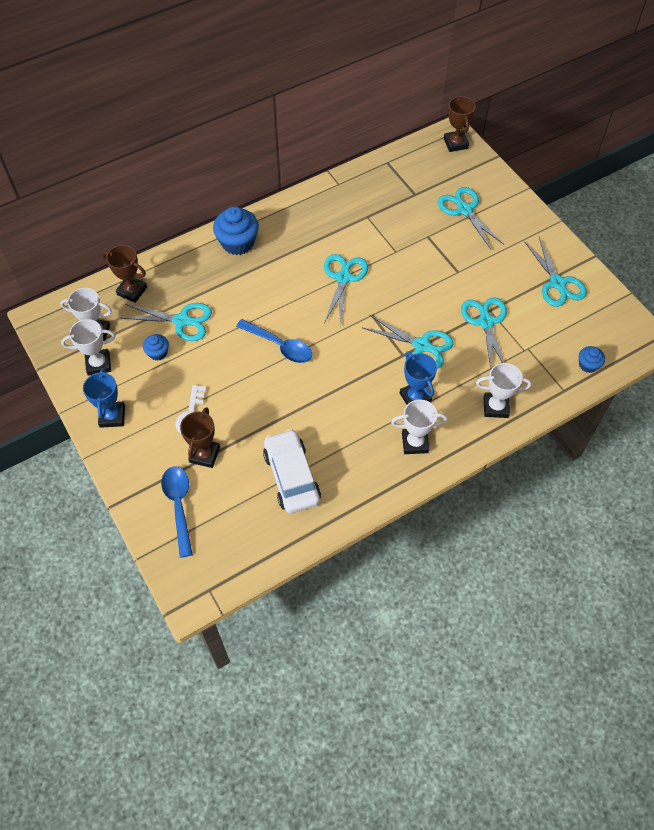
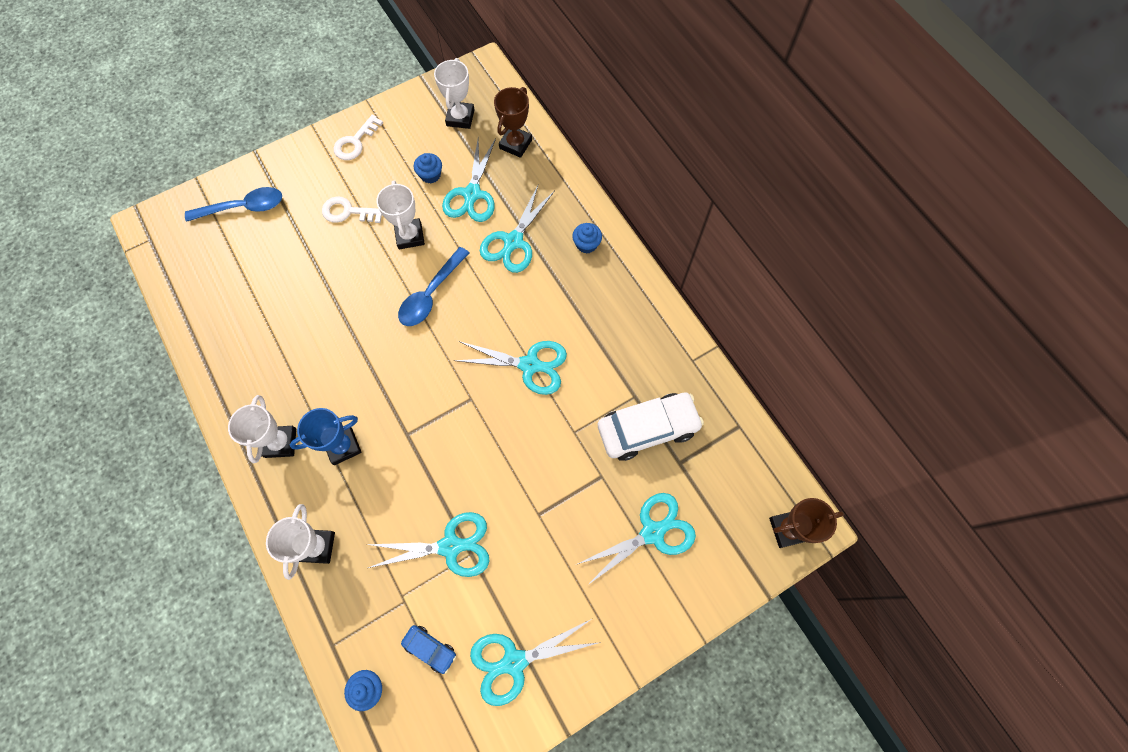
camera: 90 degrees right, 10 degrees up
(98, 364) = (420, 124): white trophy -> white trophy (410, 236)
(112, 416) = (355, 142): blue trophy -> white key
(204, 454) = (298, 226): brown trophy -> none
(238, 243) = (586, 244): blue cupcake -> blue cupcake, size x0.53
(291, 477) = (258, 310): white car -> white car (647, 429)
(421, 345) = (419, 457): turquoise scissors -> turquoise scissors (513, 241)
(557, 331) = (430, 648): none -> blue car

